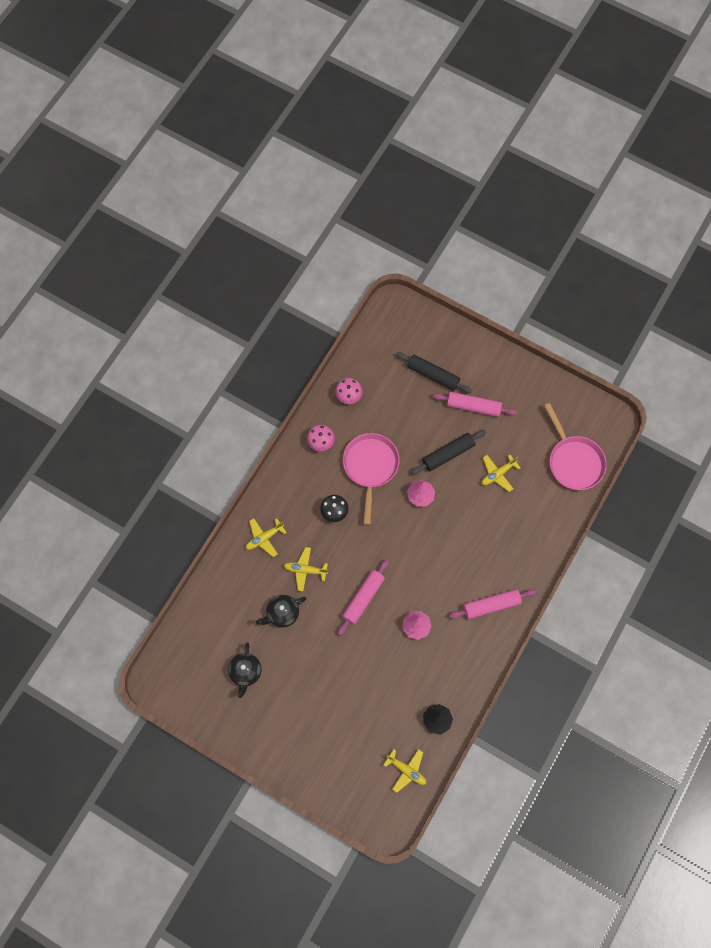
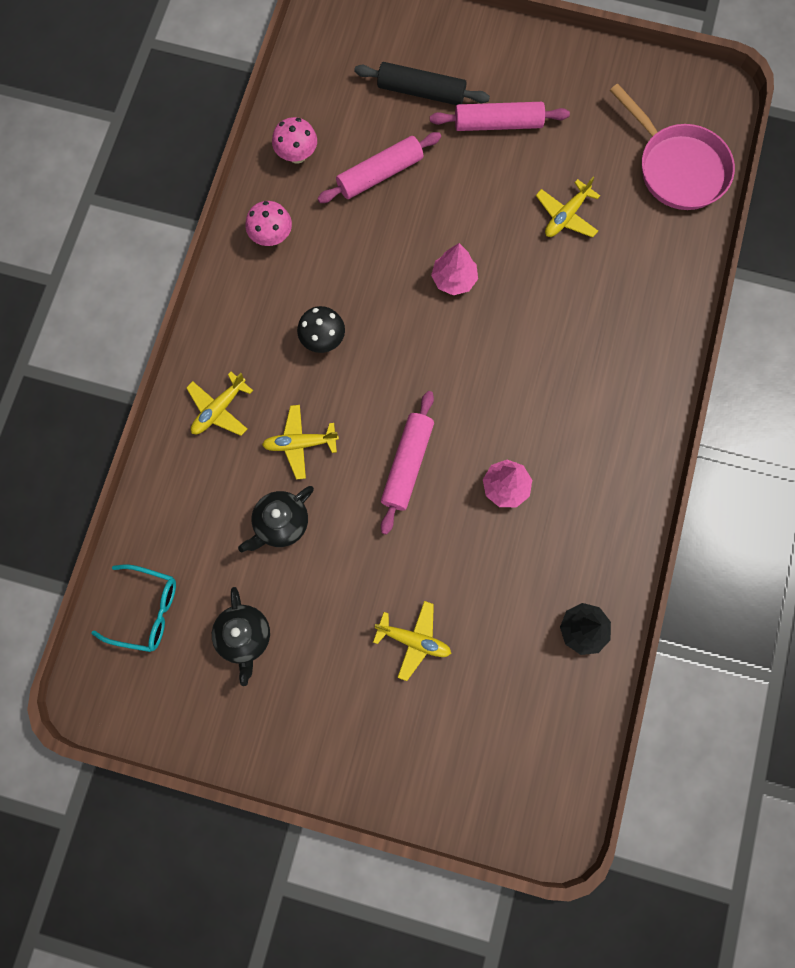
camera: 15 degrees left, 5 degrees up
(194, 642) = (145, 610): none -> turquoise glasses
(370, 467) = (361, 255): pink pan -> none
(406, 770) = (557, 727): yellow plane -> yellow plane (414, 640)
(448, 454) = (479, 205): black rolling pin -> none
(491, 605) = (616, 422): pink rolling pin -> pink rolling pin (380, 174)

